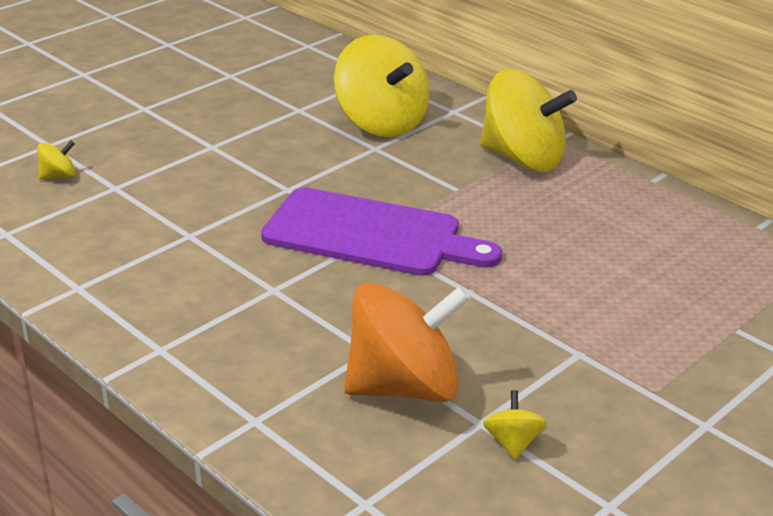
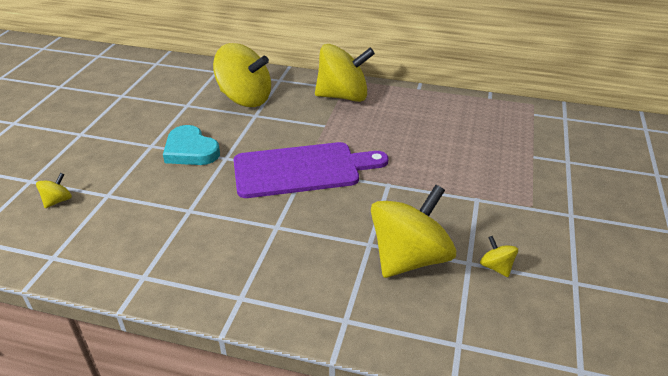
camera: 30 degrees left, 5 degrees up
(253, 167) = (190, 150): none -> turquoise heart
(404, 387) = (409, 258): orange spinning top -> yellow spinning top

